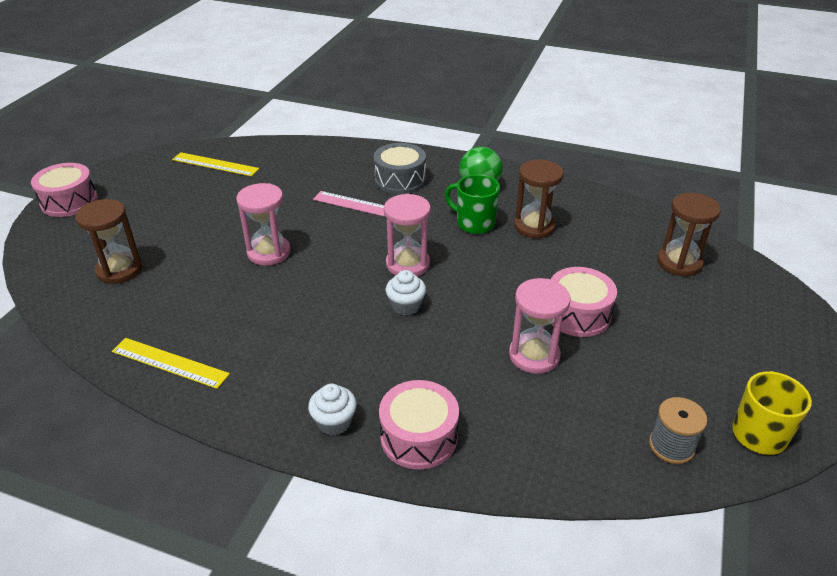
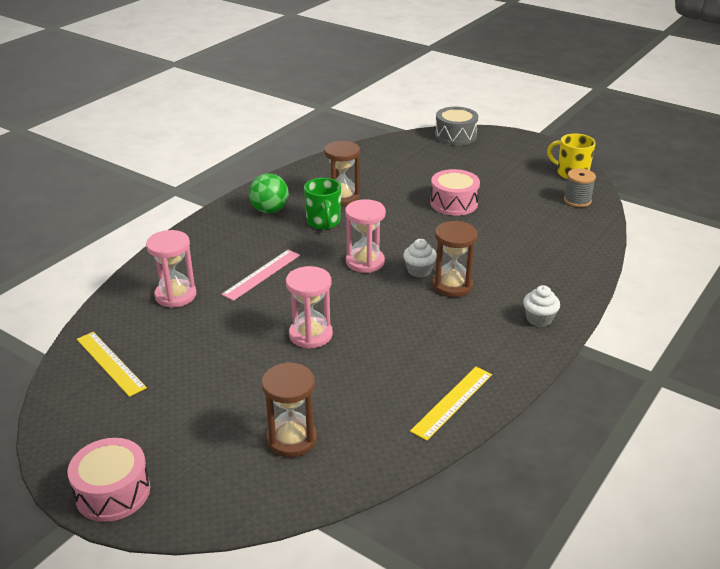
camera: 75 degrees left, 5 degrees down
(215, 164) = (110, 363): yellow ruler -> yellow ruler turned 75 degrees counterclockwise
(400, 180) = (231, 247): grey drum -> grey drum (455, 136)
(419, 437) = (558, 285): pink drum -> none
(474, 223) = (323, 222): green mug -> green mug turned 60 degrees counterclockwise
(534, 355) = (491, 227): pink hourglass -> pink hourglass (175, 295)
(679, 263) = (413, 155): brown hourglass -> brown hourglass (452, 285)

